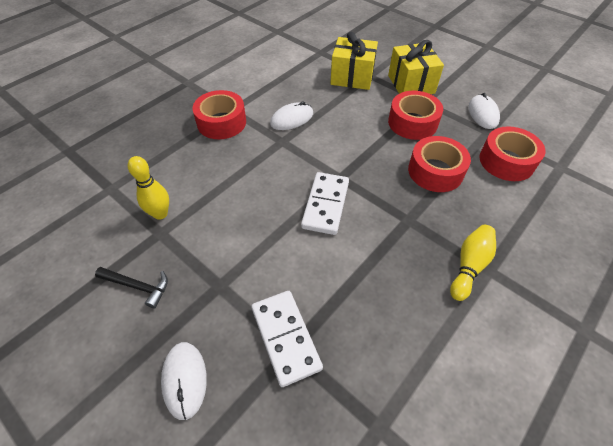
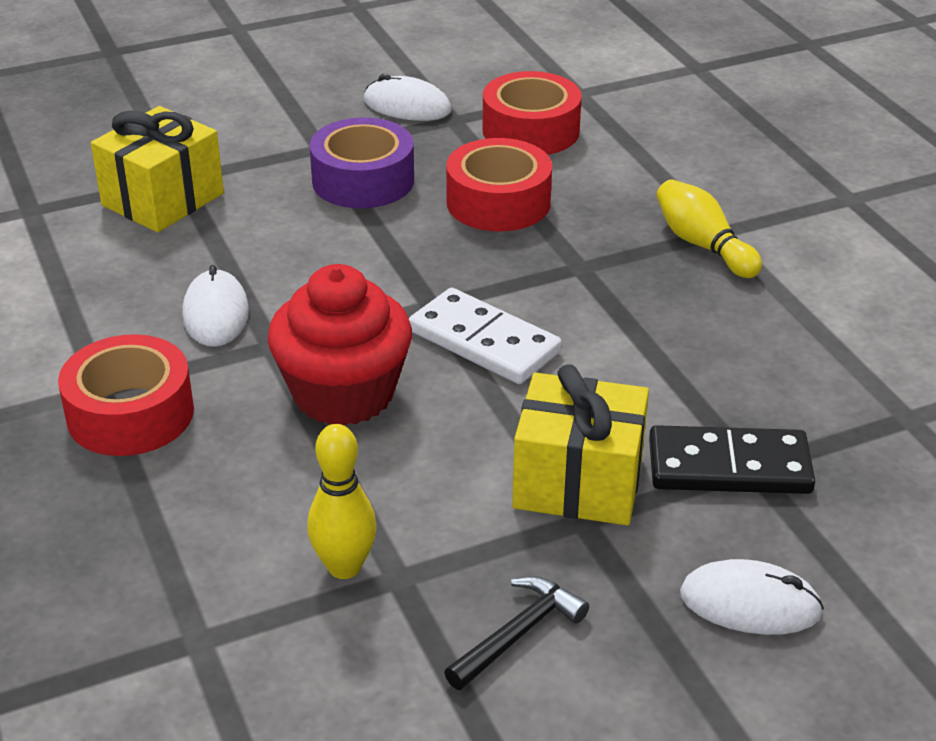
camera: 65 degrees left, 15 degrees down
(263, 173) = (343, 394): none -> red cupcake
(286, 338) = (729, 466): white domino -> black domino
(411, 84) = (257, 143): yellow gift -> yellow gift (578, 482)
(412, 123) = (363, 180): red tape -> purple tape

